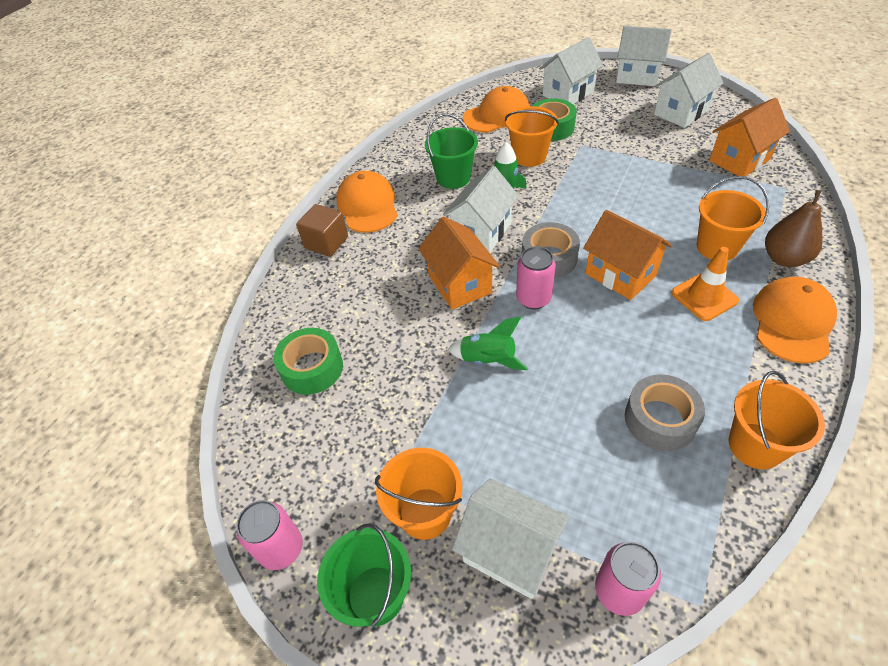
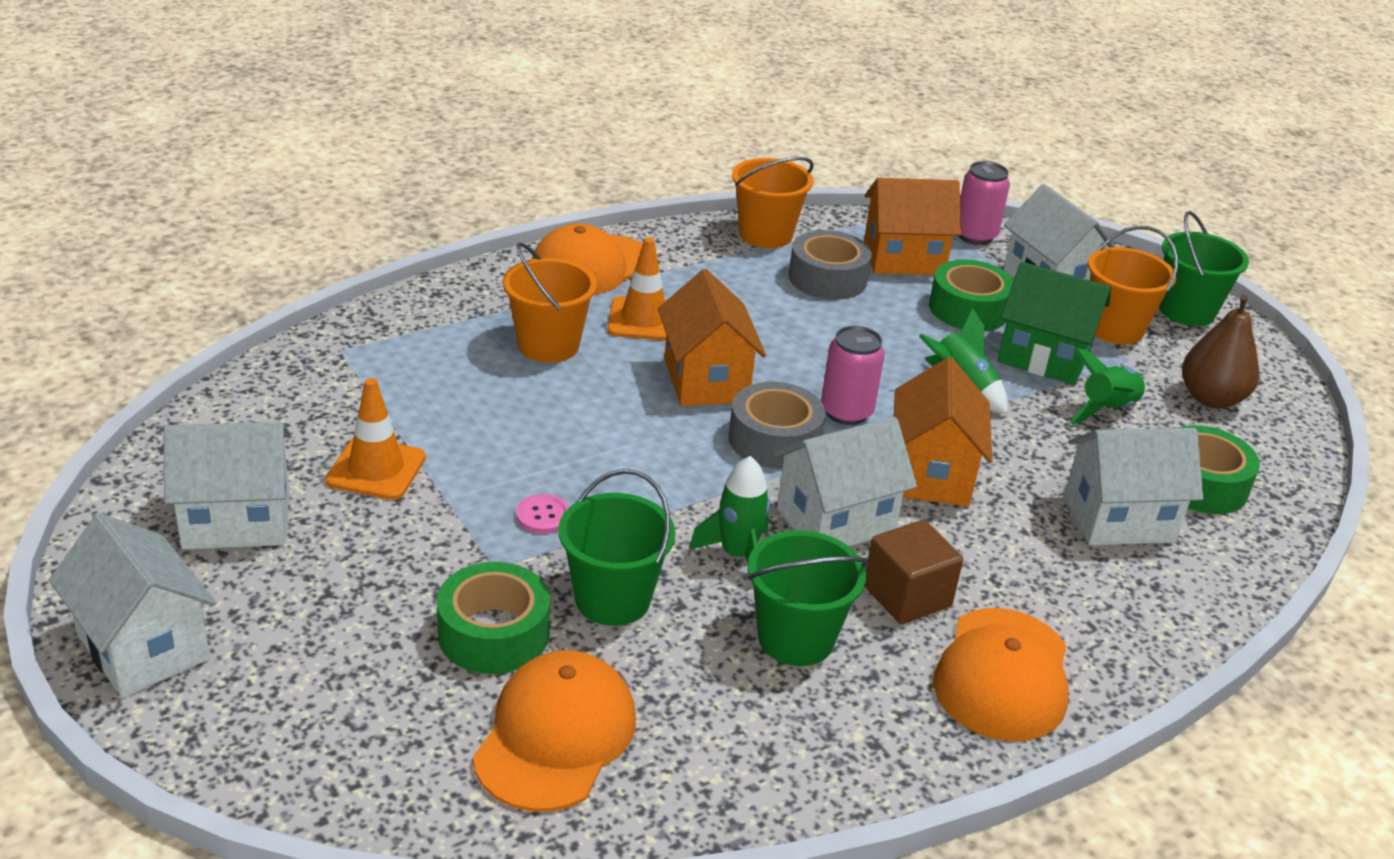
camera: 155 degrees left, 15 degrees down
(281, 548) = (1273, 368): pink can -> none
(326, 243) = (1117, 644): brown cube -> brown cube (907, 596)
(391, 401) = (1107, 410): none -> green rocket
(458, 431) = (1043, 358): none -> green house
(497, 115) = (556, 736): orange cap -> orange cap turned 105 degrees clockwise
(529, 156) = (612, 599): orange bucket -> green bucket
(542, 455) = (968, 309): none -> green tape
(568, 94) = (341, 696): white house -> white house (1118, 519)
(592, 169) = (543, 516): none -> pink button
(674, 151) = (376, 469): none -> orange traffic cone
(739, 160) = (319, 406): orange house -> orange house (903, 259)
(784, 258) = (497, 301): brown pear -> brown pear (1211, 398)

